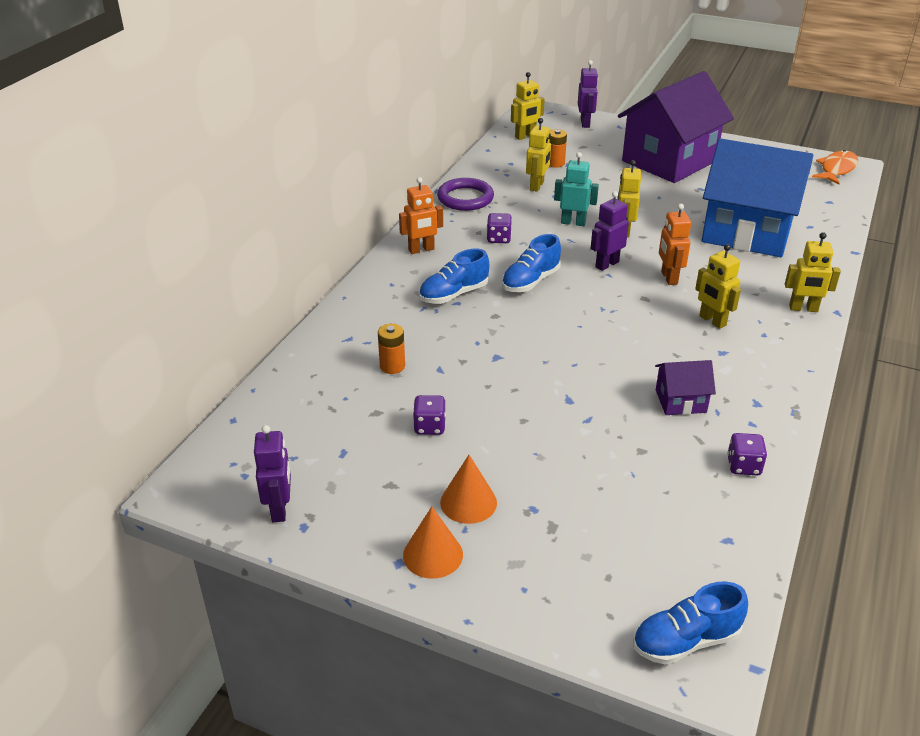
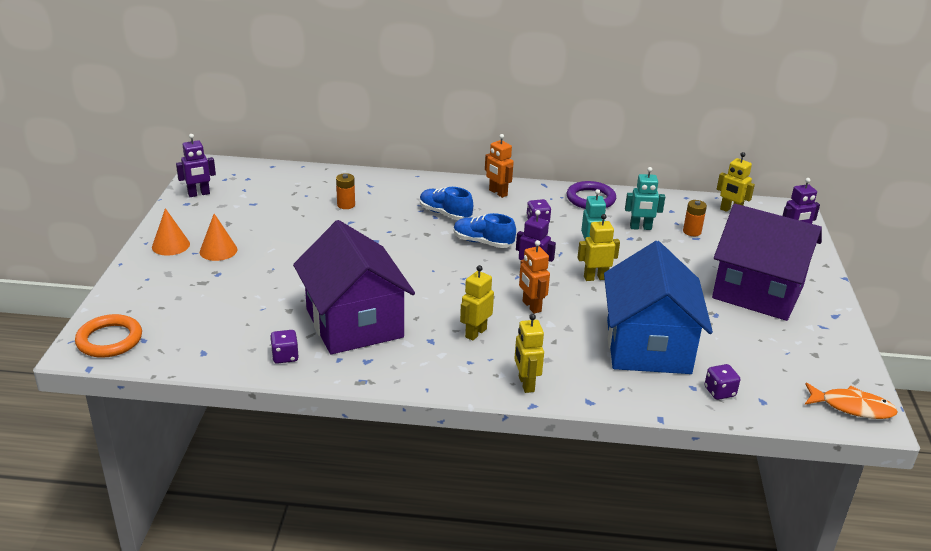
camera: 70 degrees right, 5 degrees down
(429, 426) = (287, 227): purple dice -> purple dice (719, 392)
(537, 186) = (640, 228): yellow robot -> turquoise robot
(668, 278) = (531, 306): orange robot -> orange robot turned 90 degrees counterclockwise
(680, 401) = (354, 323): purple house -> purple house, size x2.35
(685, 641) = (109, 340): blue shoe -> orange ring

